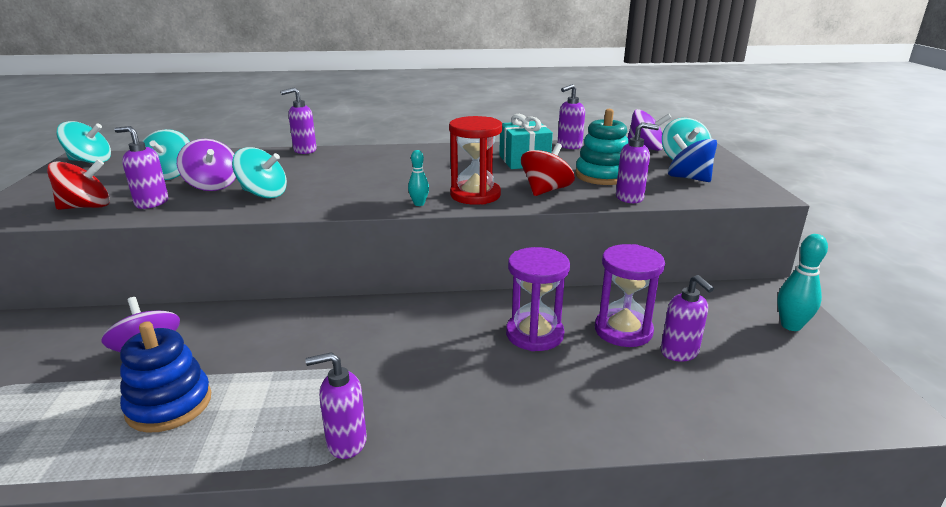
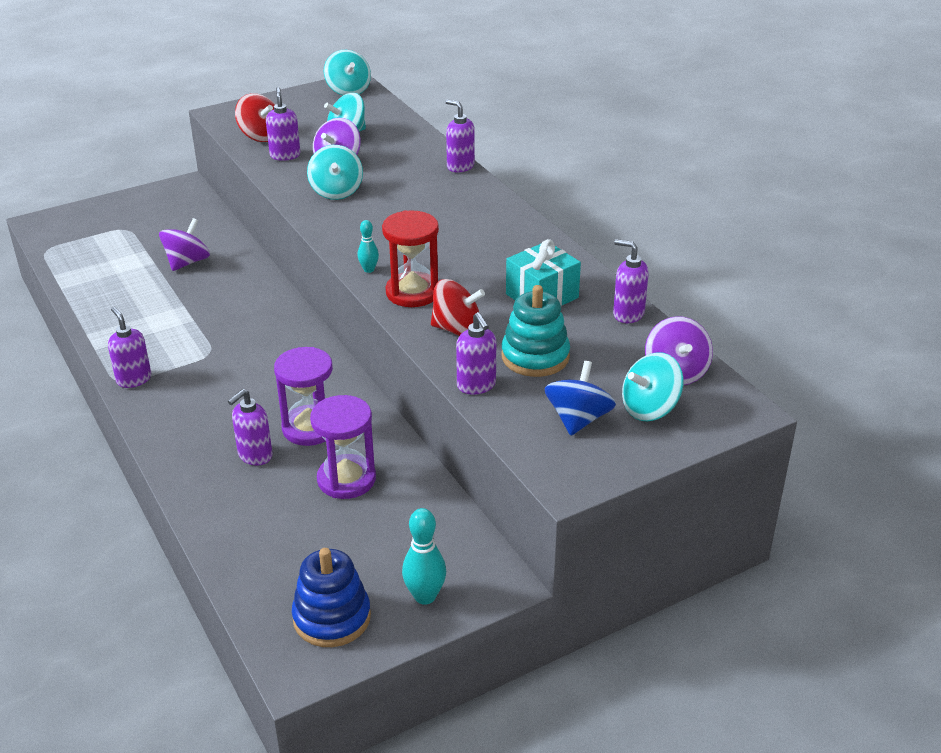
camera: 65 degrees right, 10 degrees up
(169, 404) = (139, 297): blue stacking toy -> blue stacking toy (332, 618)
(679, 352) = (327, 520): purple soap dispenser -> purple soap dispenser (255, 456)

